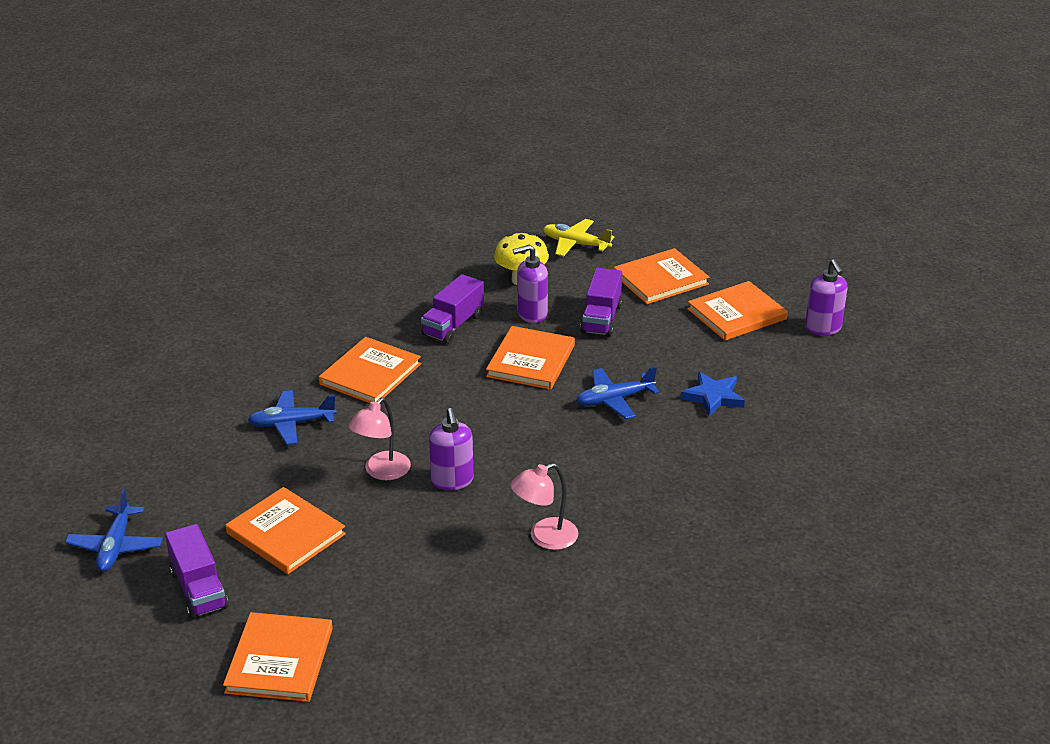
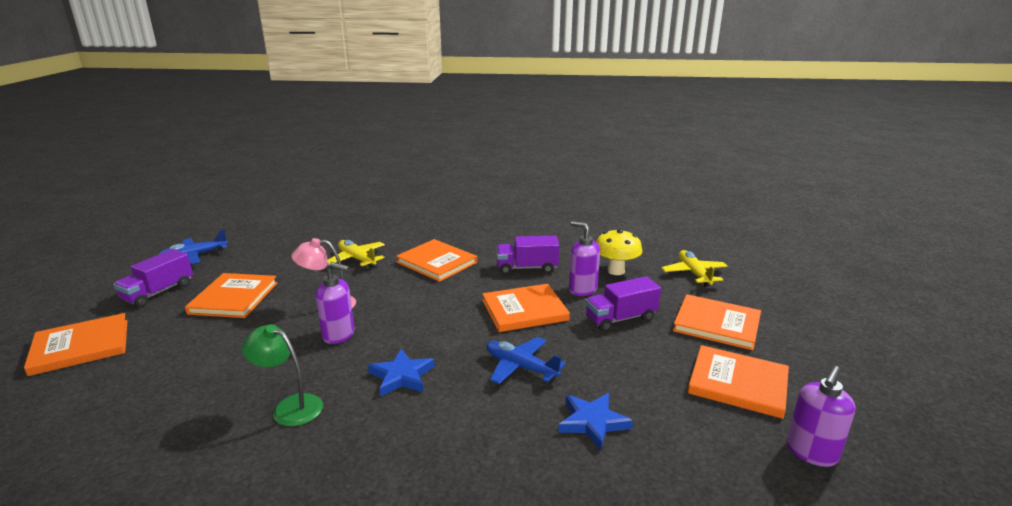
camera: 55 degrees right, 10 degrees down
(292, 424) = (357, 259): blue plane -> yellow plane
(370, 374) = (437, 262): orange book -> orange book turned 45 degrees clockwise
(452, 481) = (339, 335): purple soap dispenser -> purple soap dispenser turned 120 degrees counterclockwise
(544, 538) = (289, 407): pink lamp -> green lamp
(562, 465) = (402, 376): none -> blue star

